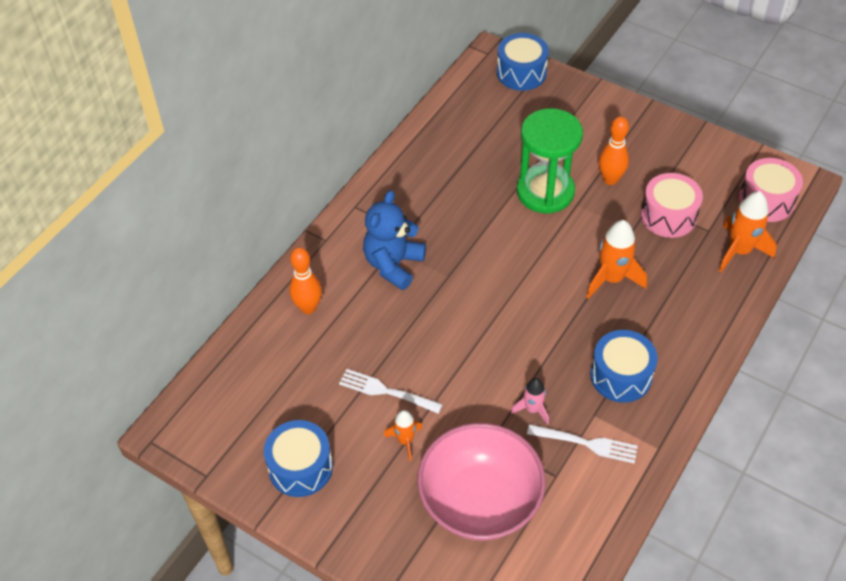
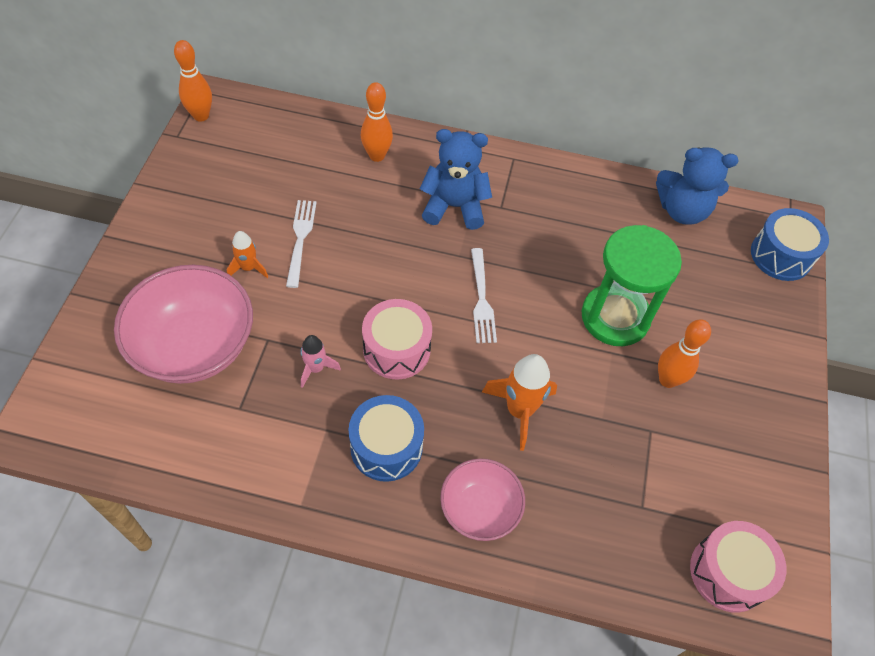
camera: 65 degrees right, 5 degrees up
(187, 448) = (201, 116): none -> orange bowling pin
(300, 467) = (200, 197): blue drum -> none
(456, 114) = (682, 210): none -> blue teddy bear
(587, 443) = (287, 430): white fork -> white fork (481, 300)
(668, 216) = (643, 455): pink drum -> pink drum (396, 349)
(688, 328) = (479, 509): none -> pink bowl
(739, 251) = (626, 550): orange rocket -> none

